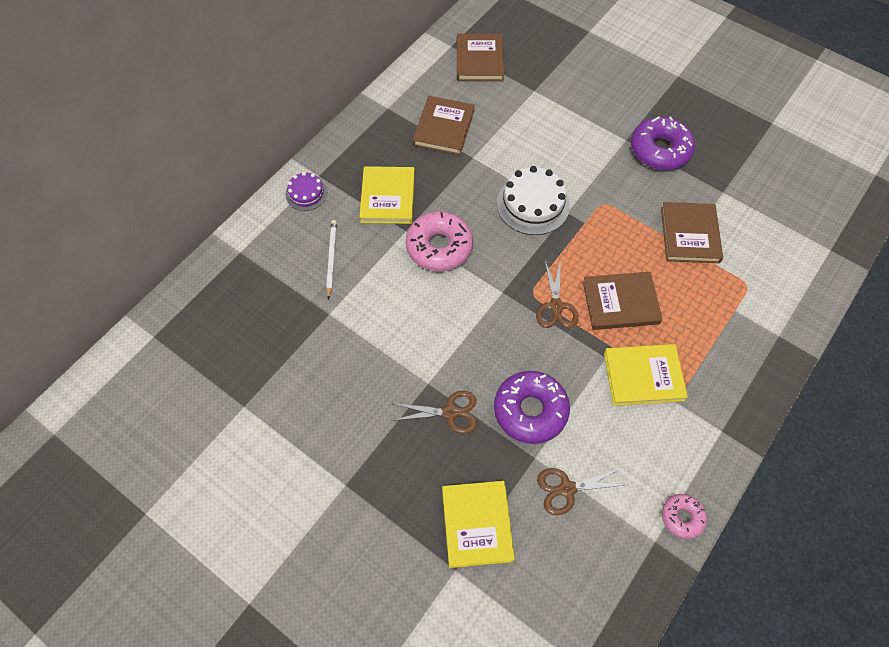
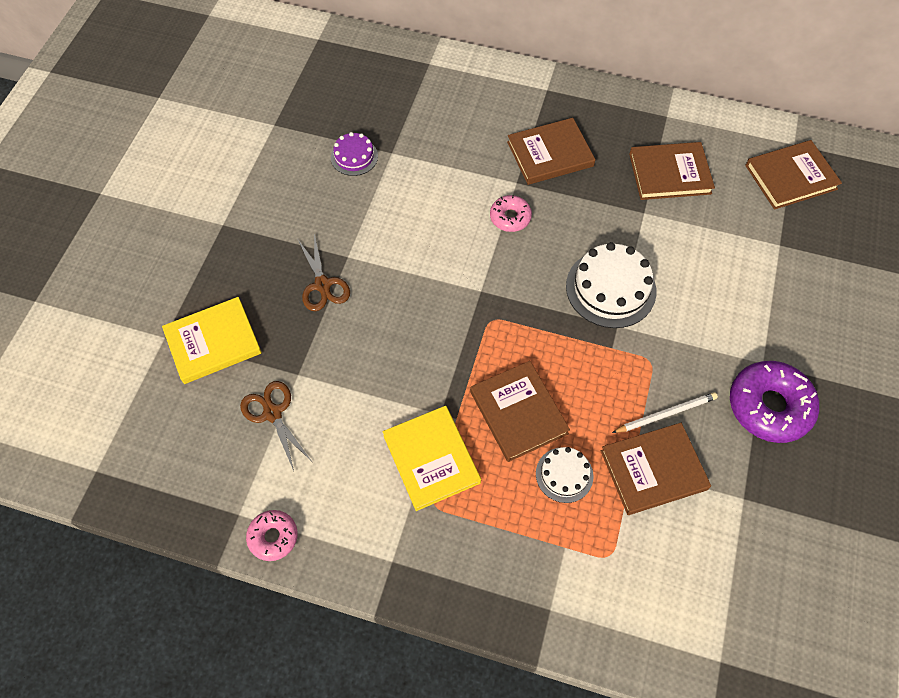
camera: 70 degrees right, 0 degrees up
(306, 193) = (520, 88): purple cake -> purple cake (354, 157)
(331, 258) = (454, 133): white pencil -> white pencil (666, 414)
(387, 197) = (550, 154): yellow book -> brown book
(439, 247) = (510, 217): pink donut -> pink donut, size x0.55
(530, 410) = (349, 356): purple donut -> none
(556, 306) = (484, 347): brown scissors -> none
(679, 290) = (564, 474): none -> white cake

